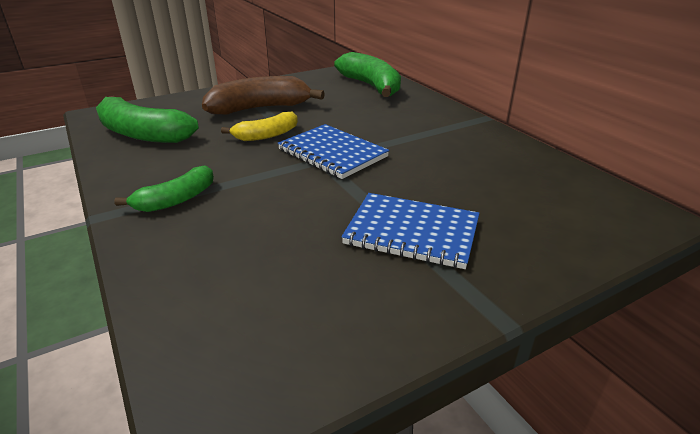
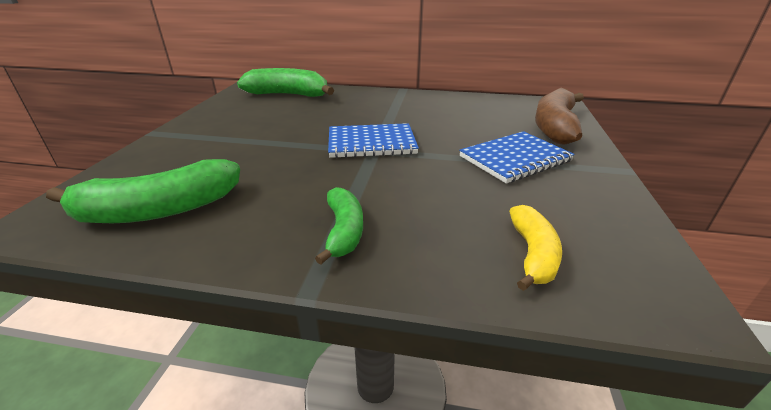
camera: 50 degrees left, 0 degrees up
(260, 108) = (235, 140): brown banana -> brown banana (555, 127)
(266, 135) = (293, 154): yellow banana -> yellow banana (532, 254)

